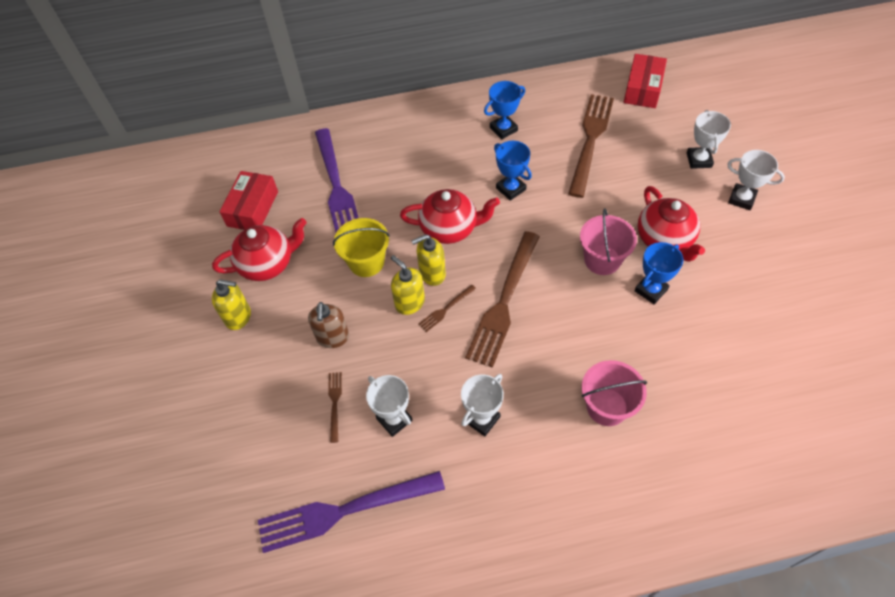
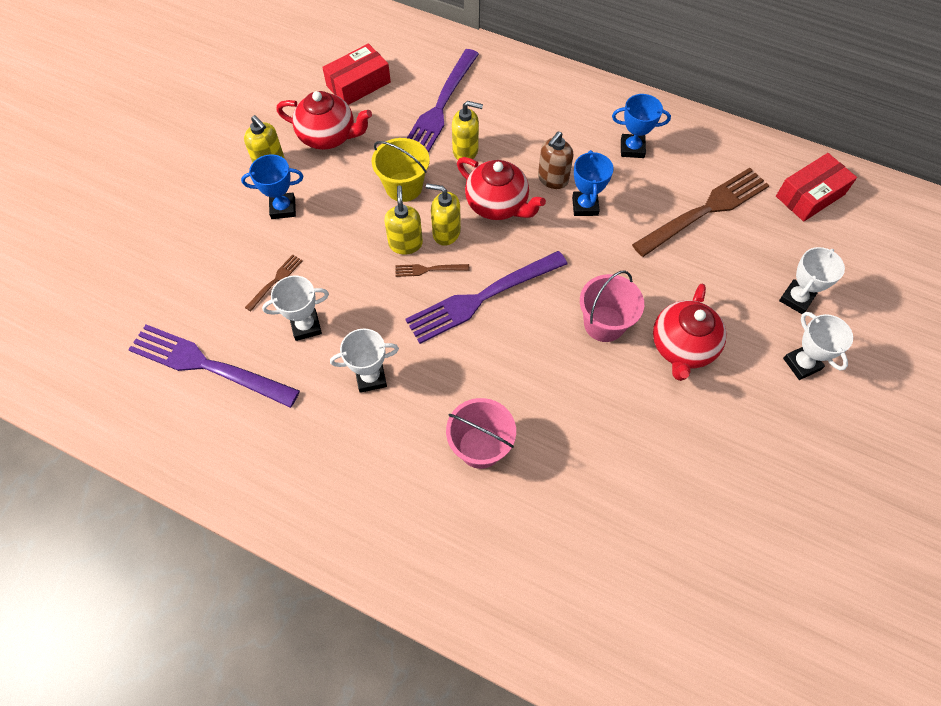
camera: 35 degrees right, 5 degrees up
(333, 337) = (321, 229): brown soap dispenser -> brown soap dispenser (552, 179)
(388, 205) = (465, 151): none -> yellow soap dispenser
(394, 419) = (306, 326): white trophy -> white trophy turned 75 degrees clockwise
(504, 303) = (481, 298): brown fork -> purple fork
(651, 290) = (621, 381): blue trophy -> blue trophy (283, 208)

